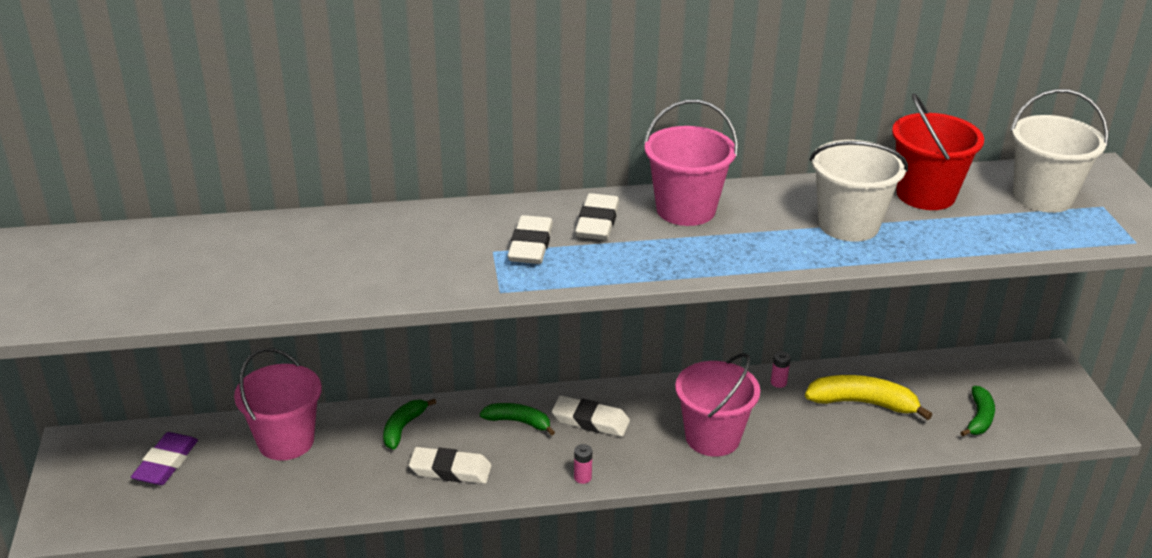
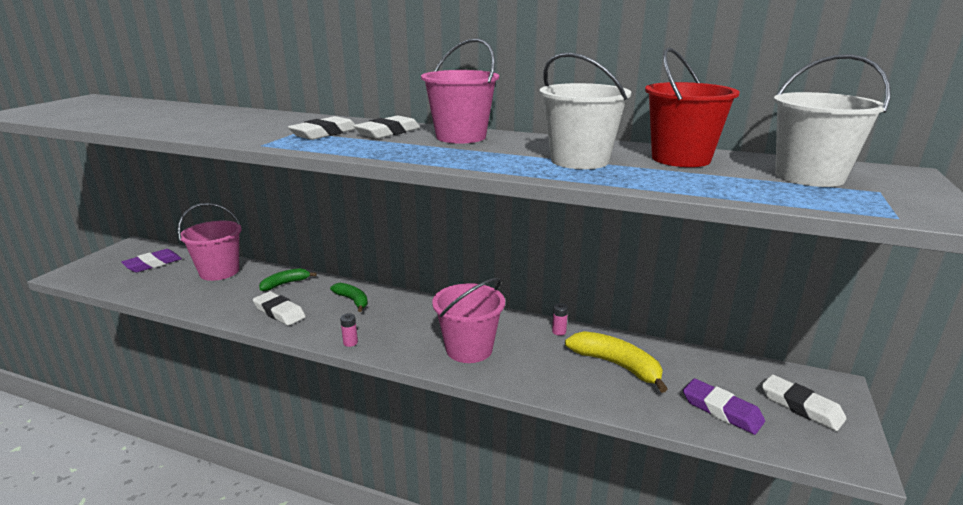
camera: 30 degrees right, 10 degrees down
(590, 421) = (397, 313): white eraser -> white eraser (801, 406)
(979, 418) = (721, 410): green banana -> purple eraser

